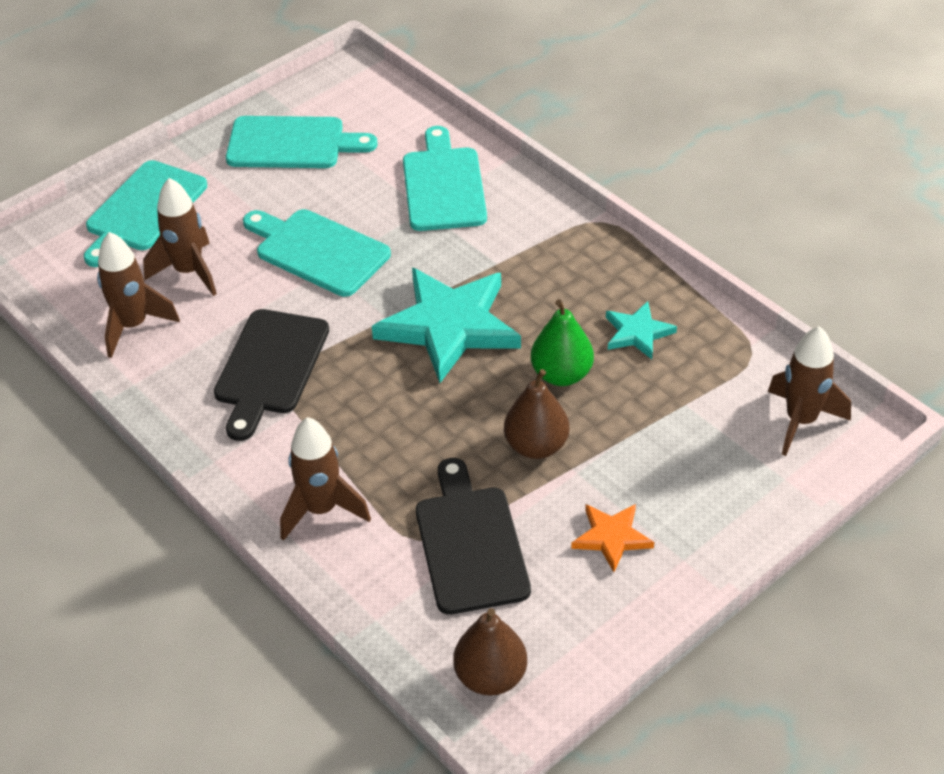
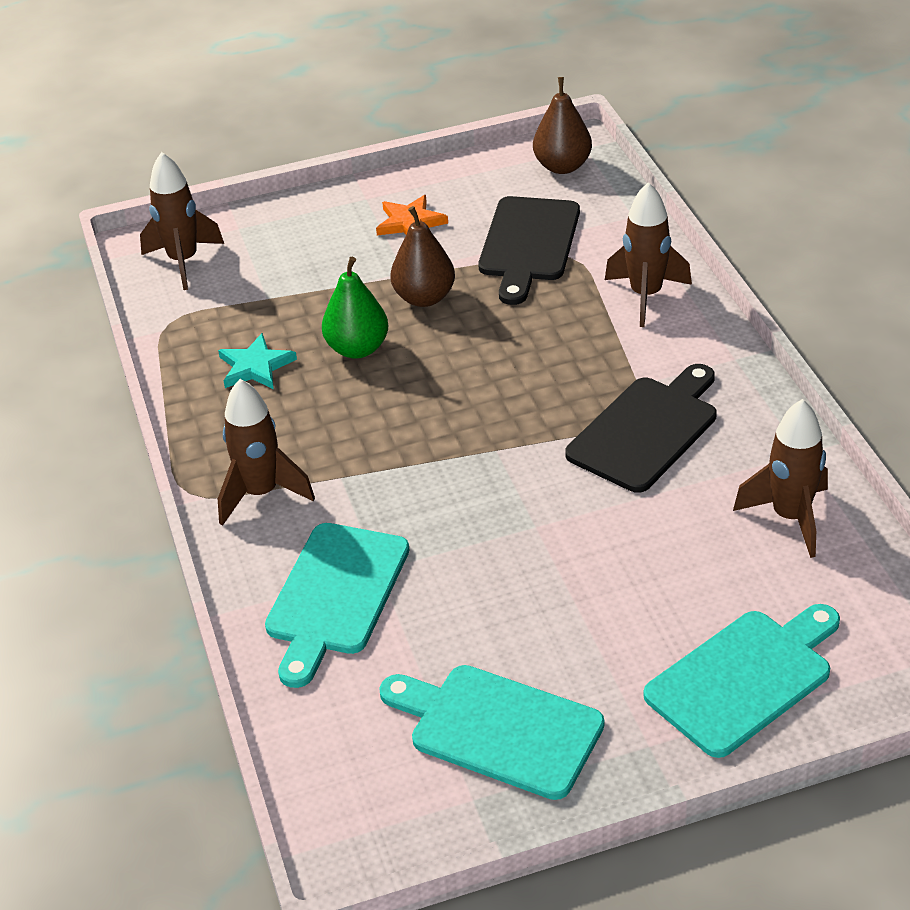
camera: 155 degrees left, 5 degrees down
(189, 272) = (705, 568): brown rocket -> brown rocket (261, 494)
(318, 251) = (536, 550): turquoise cutting board -> none
(449, 326) = (436, 422): turquoise star -> none

